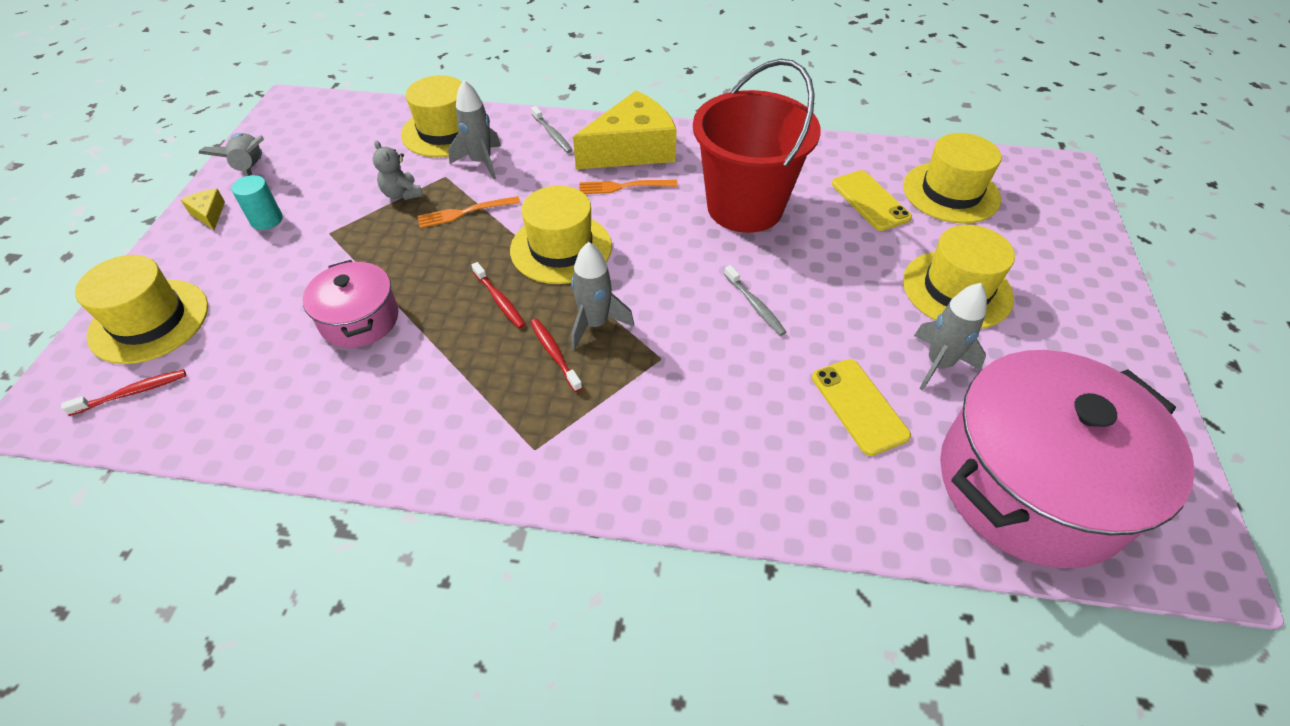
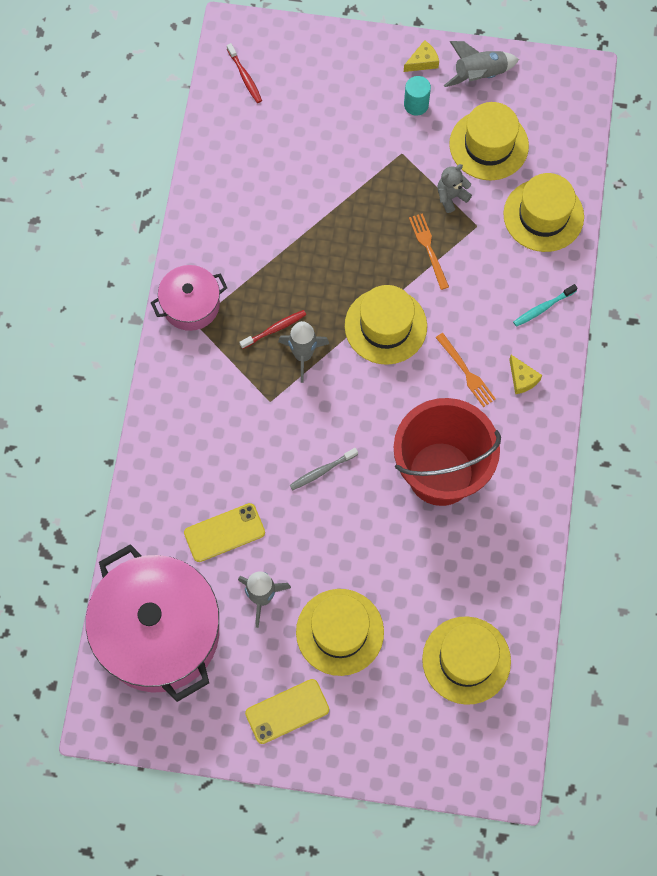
camera: 90 degrees right, 20 degrees up
(149, 321) = (307, 63): yellow hat -> yellow hat (488, 145)
(360, 319) = (308, 196): pink pot -> pink pot (191, 305)
(481, 162) = (497, 252): grey rocket -> none
(499, 300) = (327, 287): red toothbrush -> none
(552, 134) = (543, 308): grey toothbrush -> turquoise toothbrush
(623, 187) = (466, 372): orange fork -> orange fork turned 150 degrees clockwise
(632, 149) = (522, 378): yellow cheese -> yellow cheese, size x0.41
(870, 201) = (452, 583): yellow phone -> yellow phone (287, 711)

